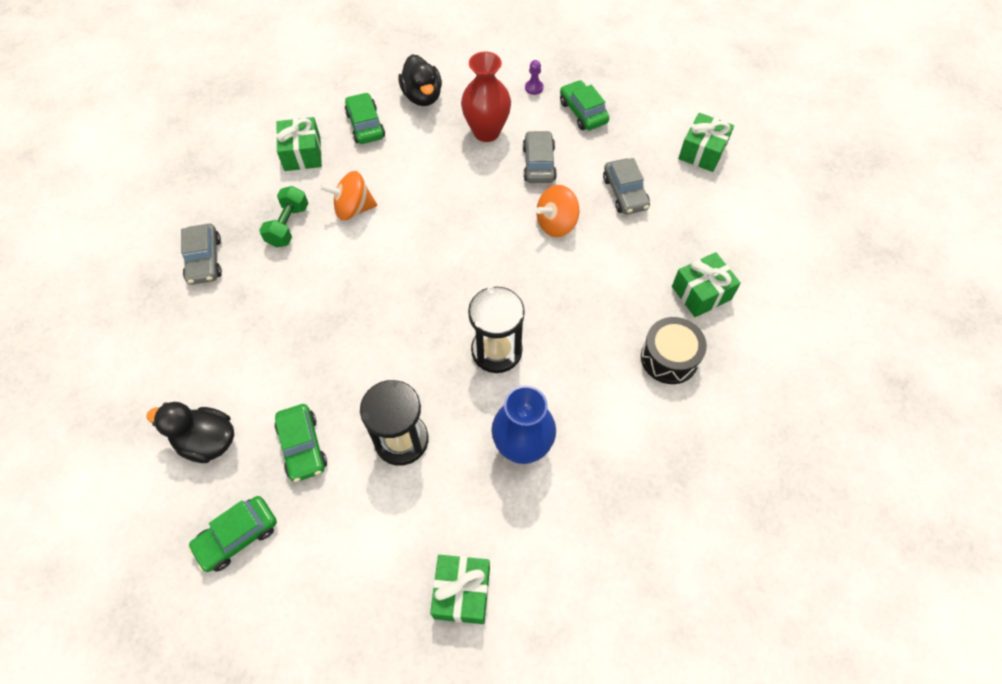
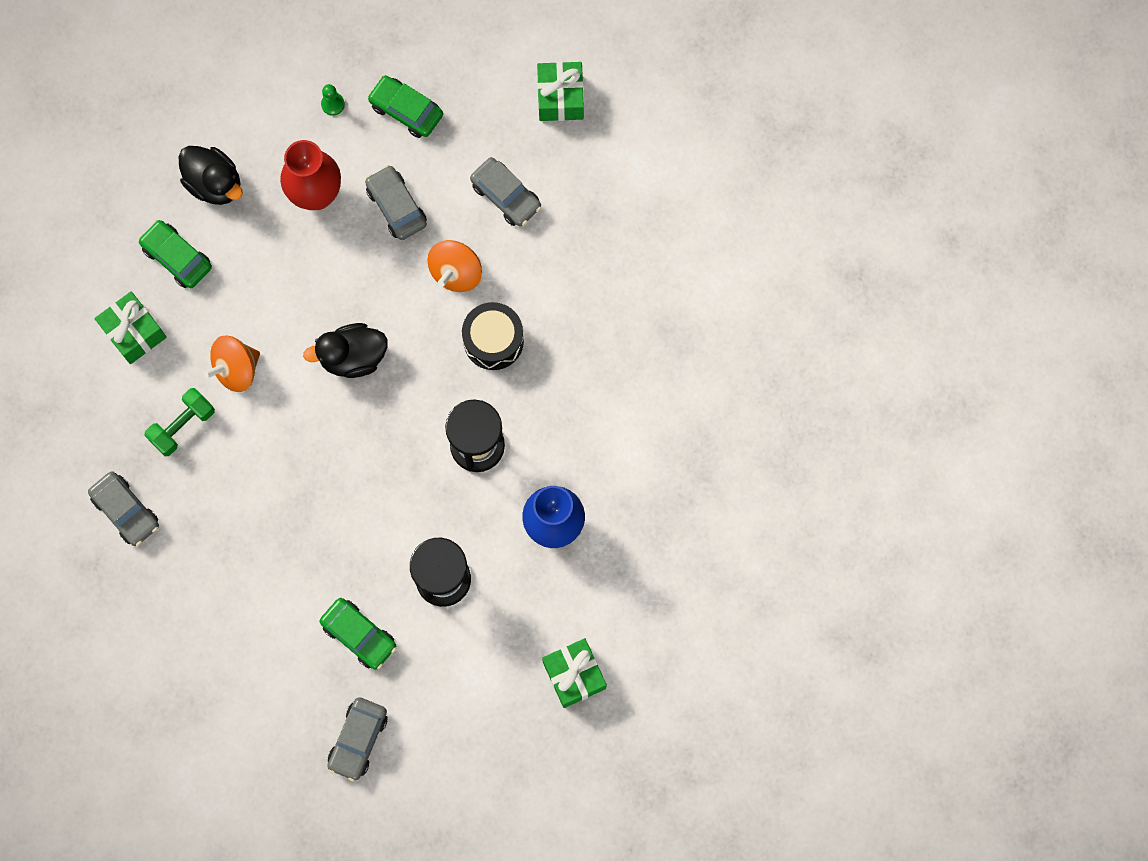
camera: 30 degrees left, 15 degrees up
(207, 441) = (270, 679): black duck -> black duck (353, 357)
(237, 536) = (358, 740): green car -> grey car
(288, 225) = (182, 426): green dumbbell -> green dumbbell turned 60 degrees clockwise
(534, 88) = (333, 104): purple pawn -> green pawn
(669, 358) = (640, 364): black drum -> black drum (493, 341)
(701, 293) = (638, 276): green gift -> none

